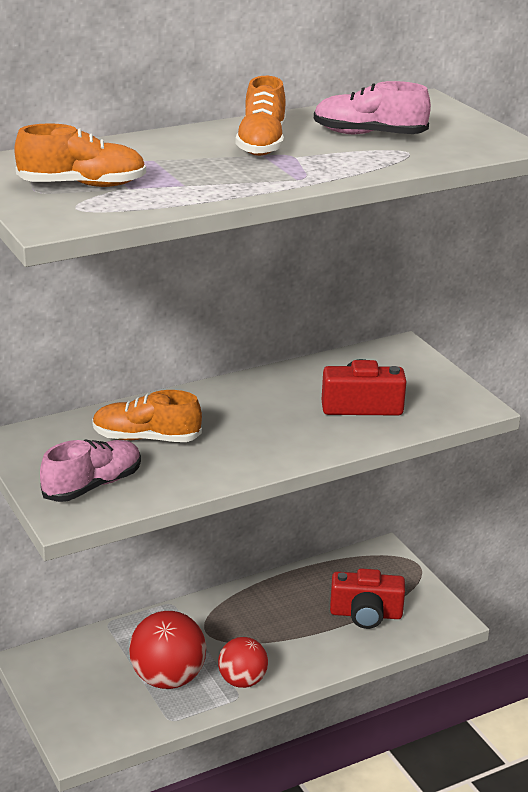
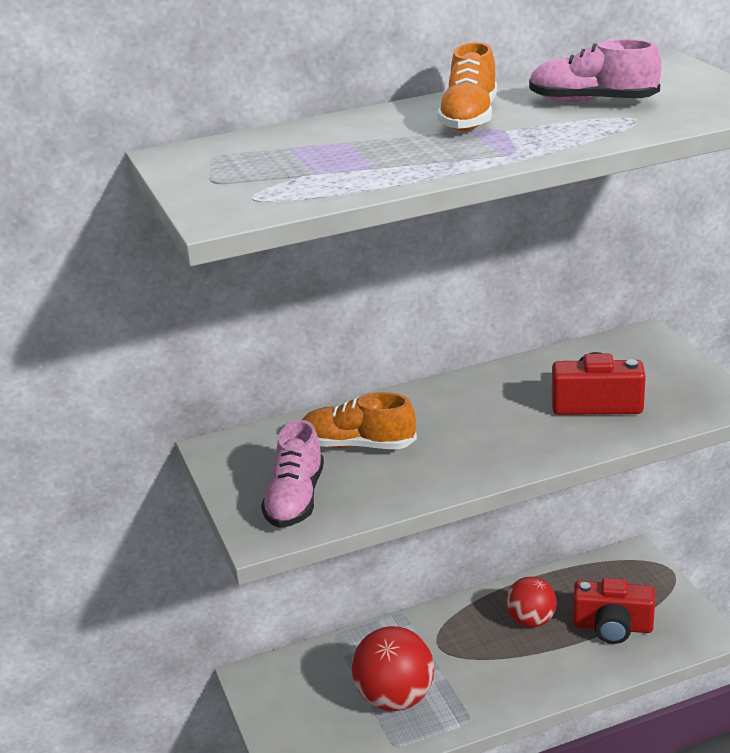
camera: 10 degrees right, 0 degrees up
(82, 185) = (264, 172): orange shoe -> none
(92, 485) = (295, 499): pink shoe -> pink shoe turned 135 degrees clockwise
(242, 681) = (475, 702): red ball -> red ball (531, 620)

